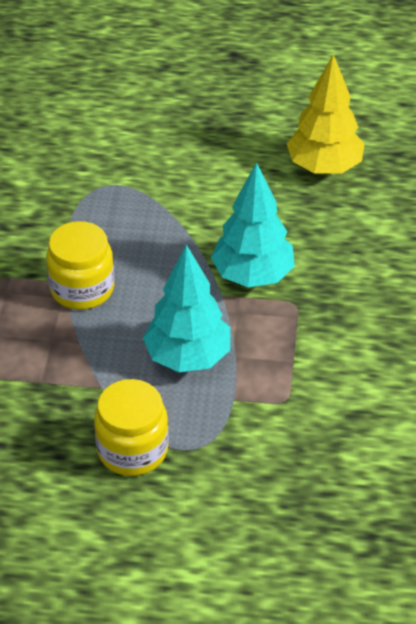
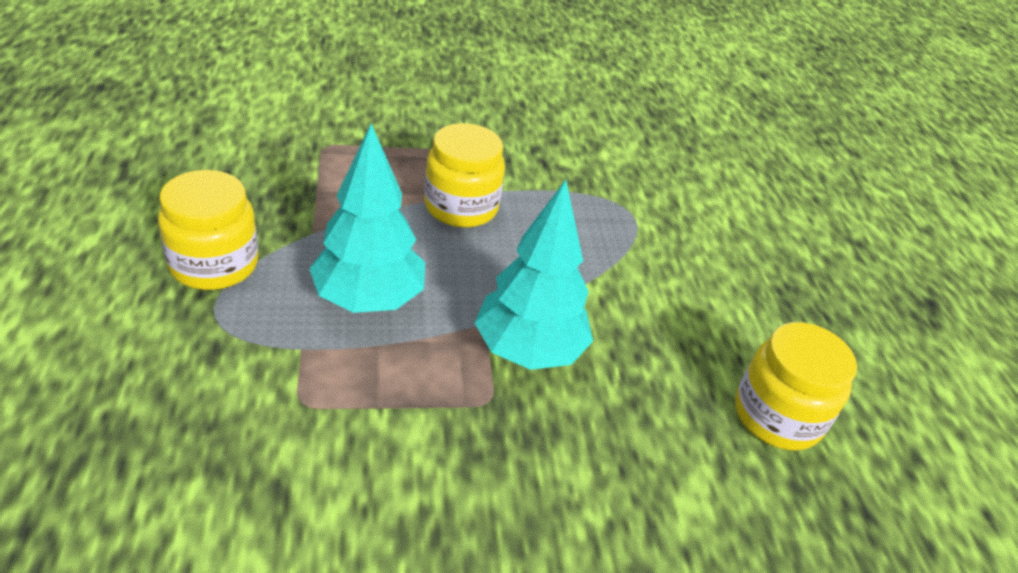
camera: 70 degrees right, 5 degrees down
(324, 167) = (777, 416): yellow tree -> yellow jar

